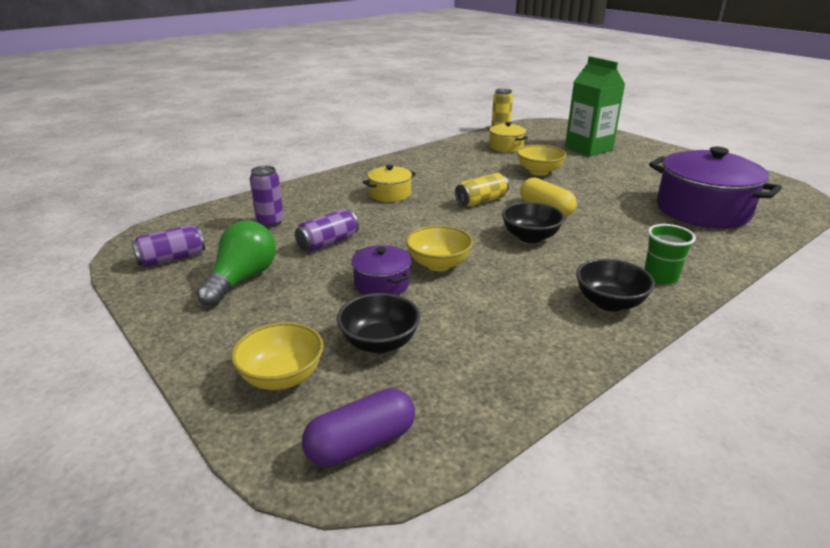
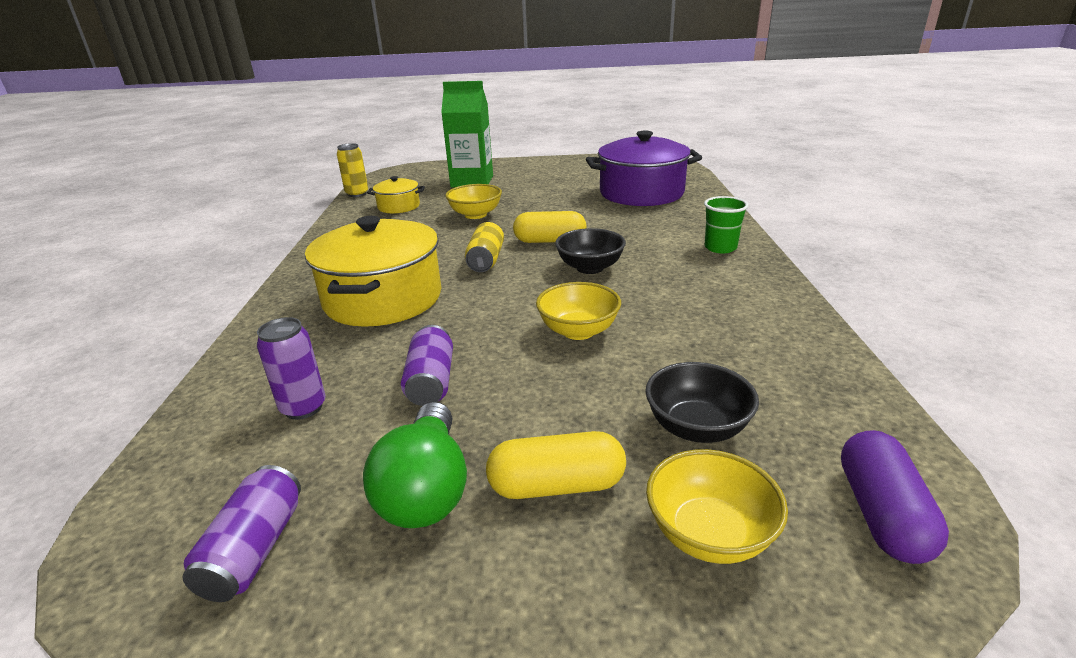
camera: 50 degrees left, 0 degrees up
(242, 279) = (426, 489): green light bulb -> green light bulb turned 150 degrees counterclockwise
(277, 314) = (556, 486): none -> yellow capsule
(382, 284) = (576, 380): purple pot -> none
(390, 194) = (383, 299): yellow pot -> yellow pot, size x2.01
(609, 303) = (738, 282): black bowl -> none

